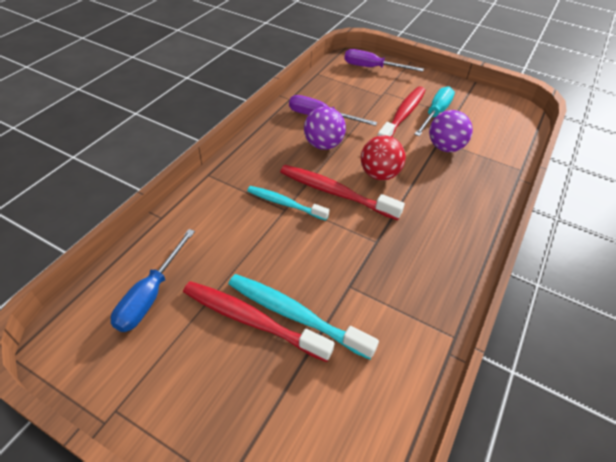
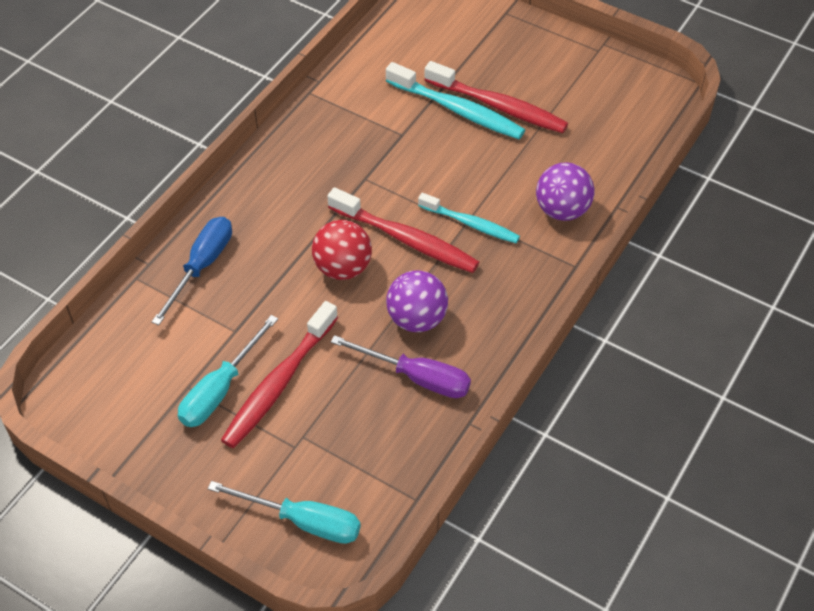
camera: 175 degrees left, 5 degrees up
(150, 295) = (599, 127): blue screwdriver -> blue screwdriver (202, 266)
(372, 68) = (303, 521): purple screwdriver -> turquoise screwdriver
(445, 147) = (232, 316): purple ball -> purple ball (562, 210)

